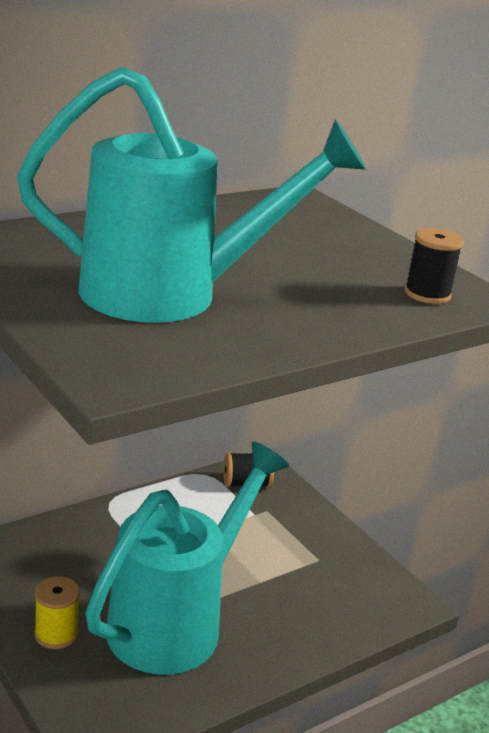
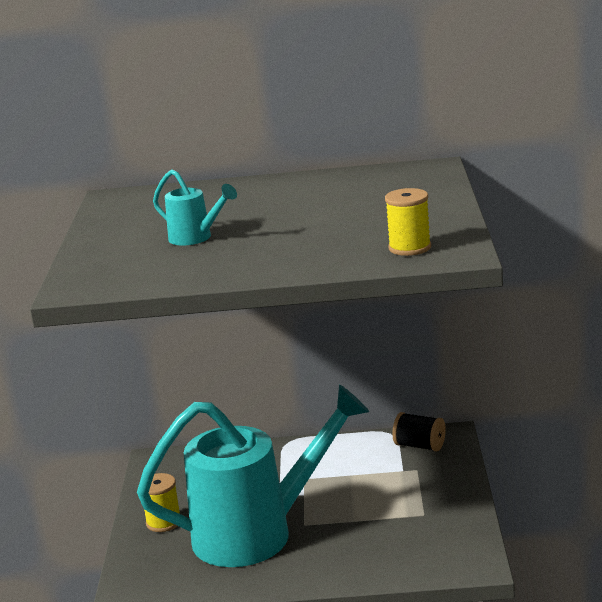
camera: 40 degrees right, 5 degrees down
(170, 295) = (195, 238): turquoise watering can -> turquoise watering can, size x0.40
(427, 294) = (410, 248): black spool -> yellow spool

